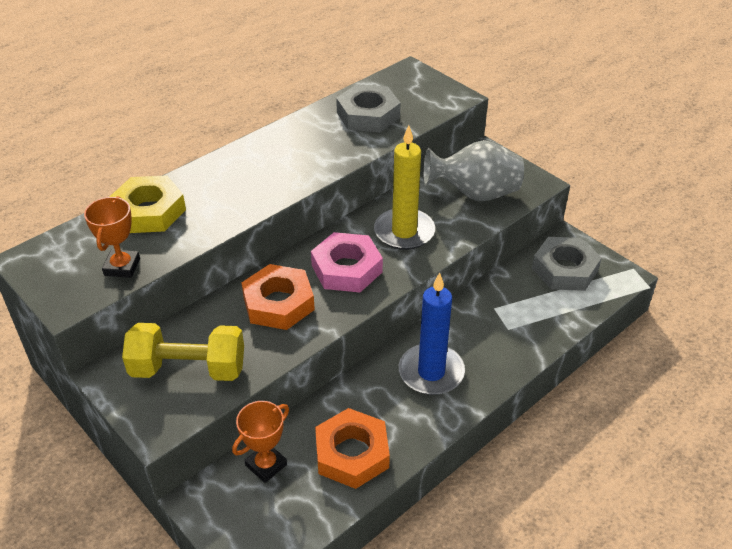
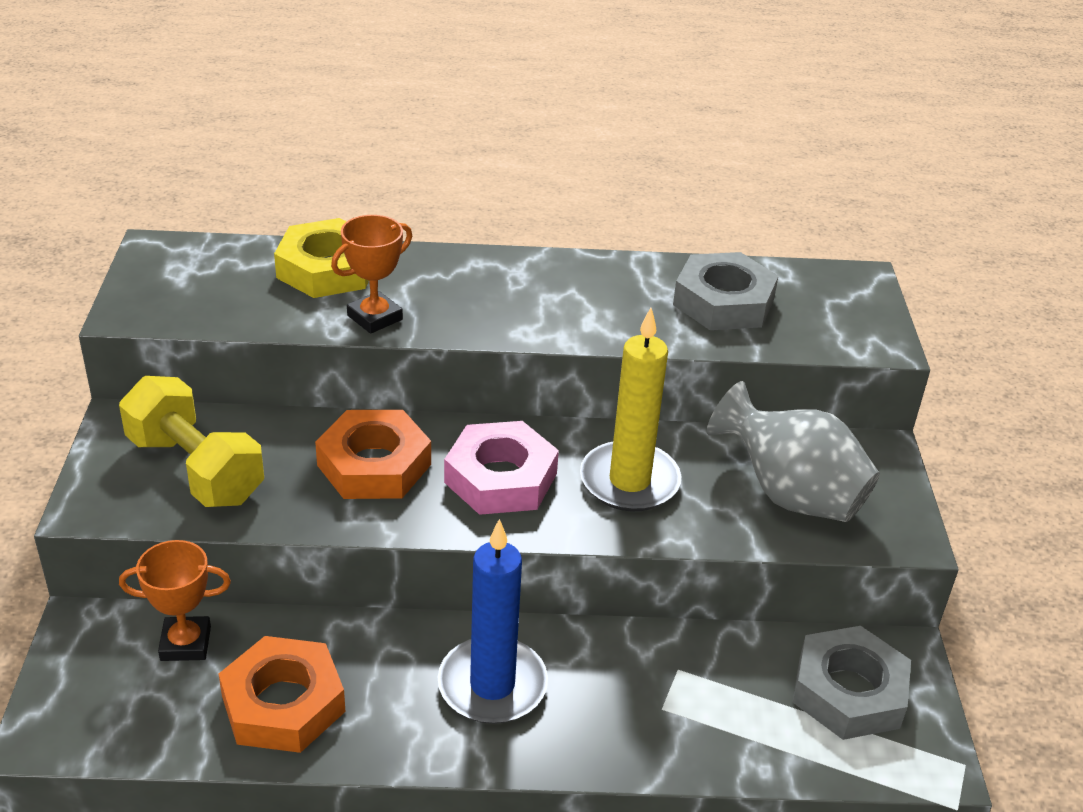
camera: 40 degrees right, 5 degrees down
(122, 267) = (224, 308): orange trophy -> orange trophy (374, 317)

